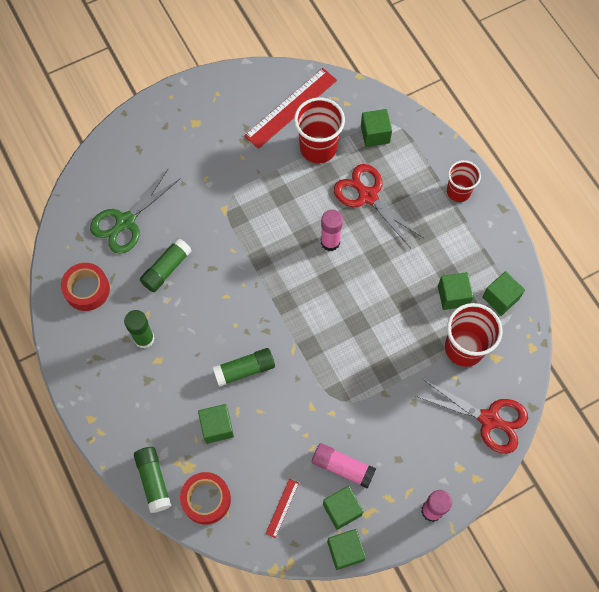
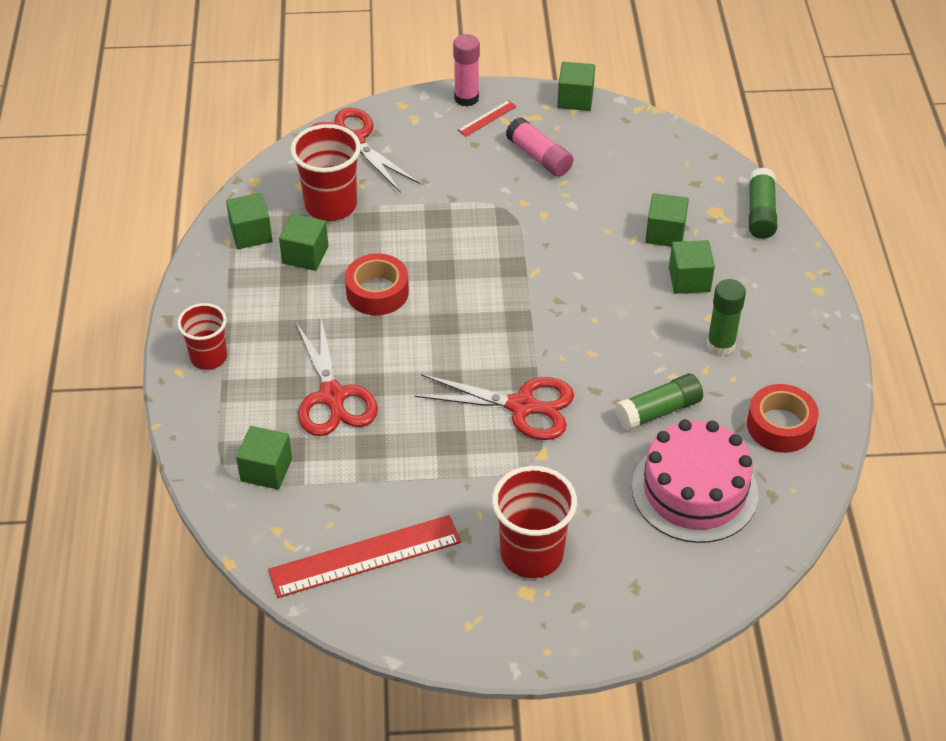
camera: 155 degrees left, 20 degrees down
(125, 222) = (694, 490): green scissors -> pink cake
(206, 499) = (706, 180): red tape -> red tape (377, 292)
(244, 370) = (605, 272): green glue stick -> none
(251, 237) = (522, 406): none -> red scissors
(282, 508) = (624, 148): red ruler -> red ruler (487, 118)
(318, 148) = (360, 483): red cup -> red cup (531, 554)
(330, 242) = (419, 362): pink glue stick -> none
(342, 510) = (560, 127): green cube -> green cube (689, 280)

